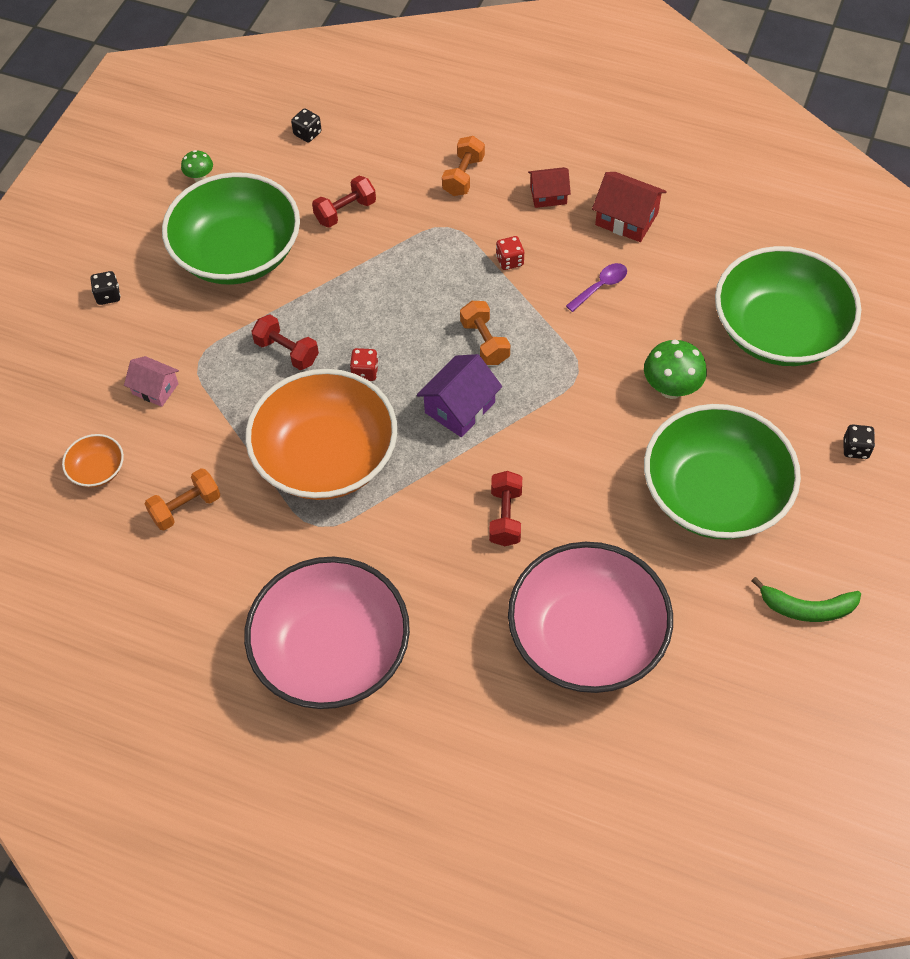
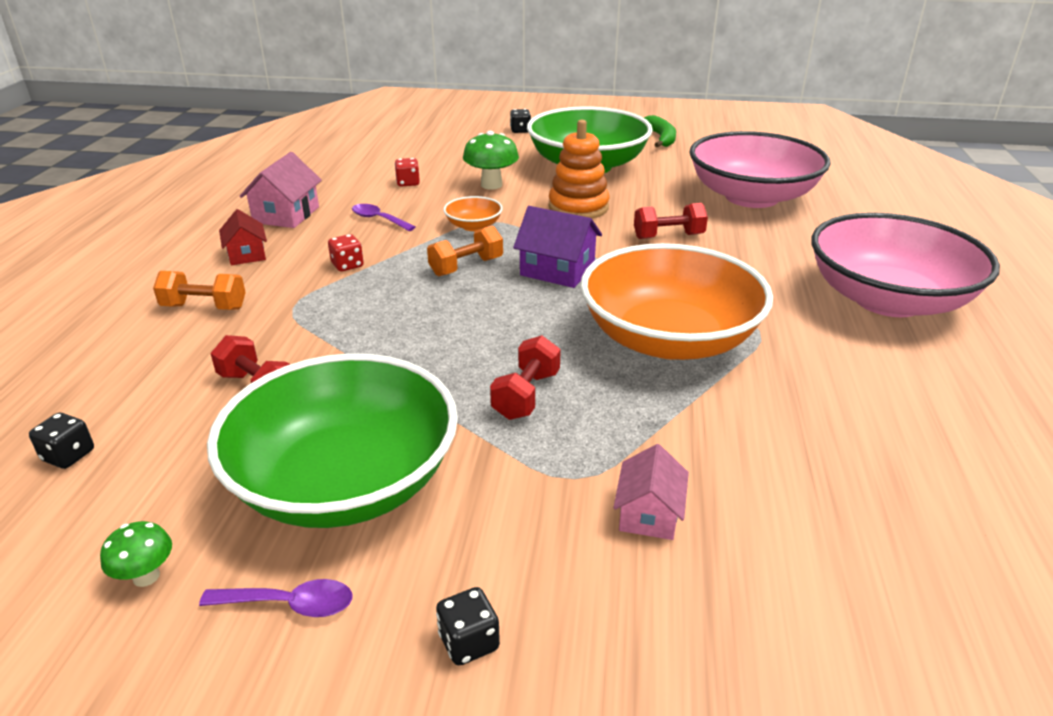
camera: 105 degrees left, 25 degrees down
(97, 470) = (834, 543): orange bowl -> orange bowl (473, 226)
(159, 231) = (290, 604): none -> purple spoon
(186, 507) = (819, 433): orange dumbbell -> none
(365, 372) = (535, 331): red dice -> red dice (408, 183)
(594, 456) = (578, 207): none -> orange stacking toy
(626, 219) = (286, 215): red house -> pink house
(779, 330) = (416, 154): green bowl -> none

